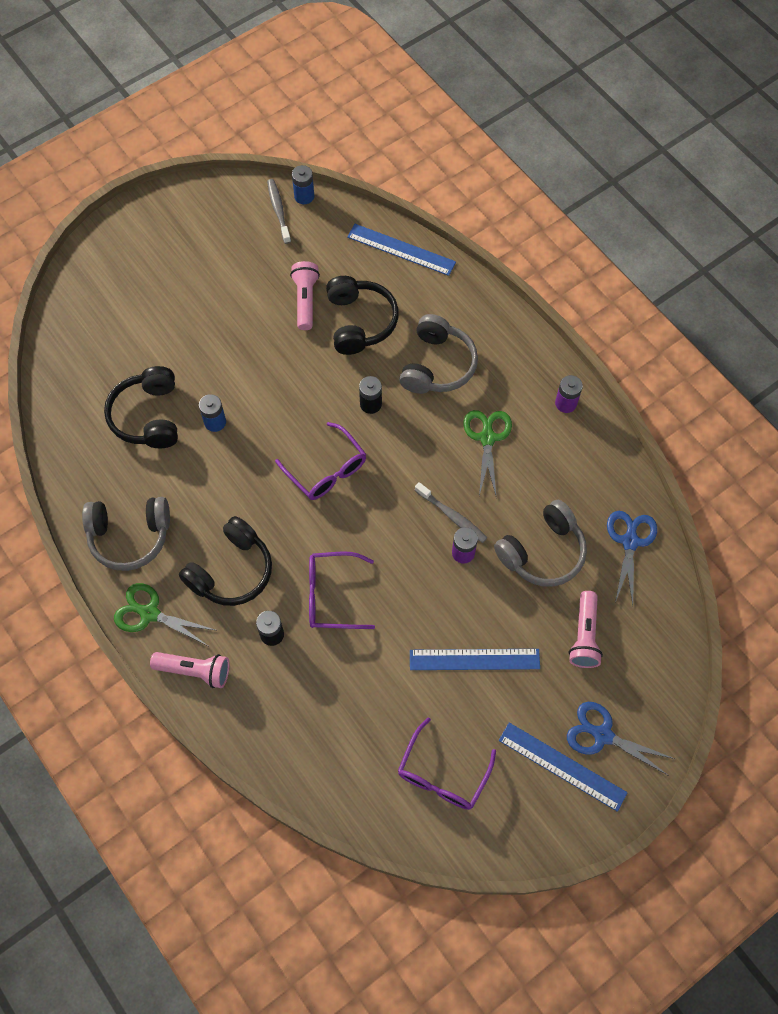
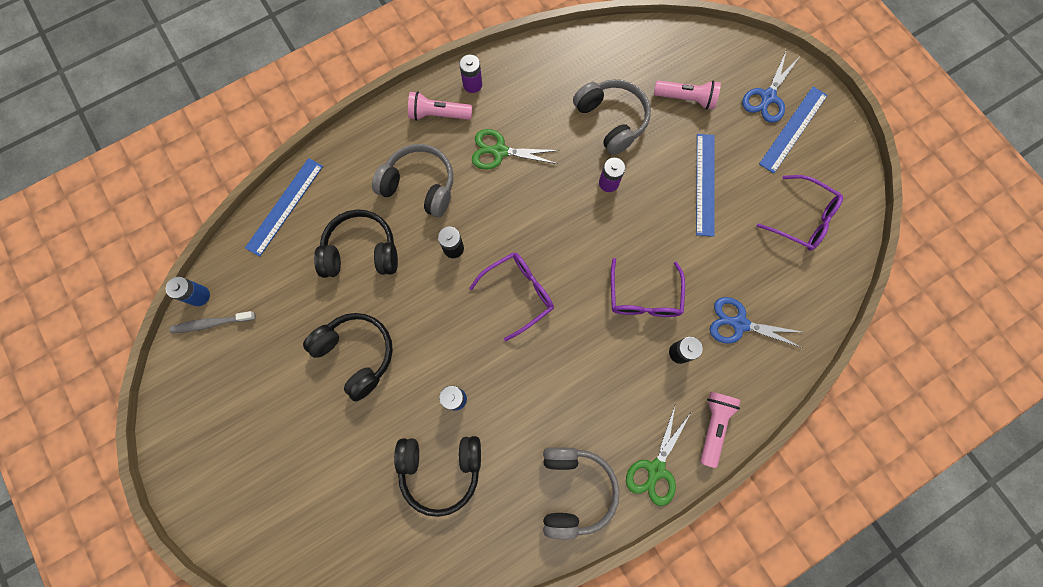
camera: 85 degrees left, 10 degrees up
(232, 571) = (616, 387): black headphones -> black headphones (357, 354)
(305, 300) = (328, 302): pink flashlight -> pink flashlight (438, 114)
(452, 516) = (573, 188): grey toothbrush -> none
(630, 541) = (606, 54): blue scissors -> blue scissors (739, 324)

